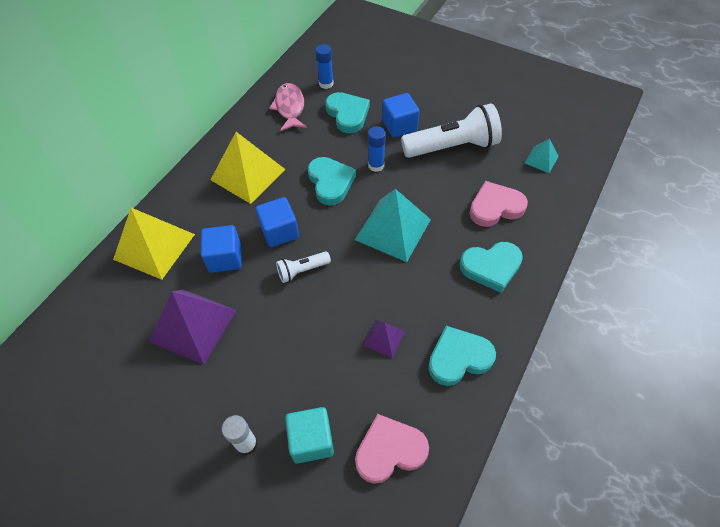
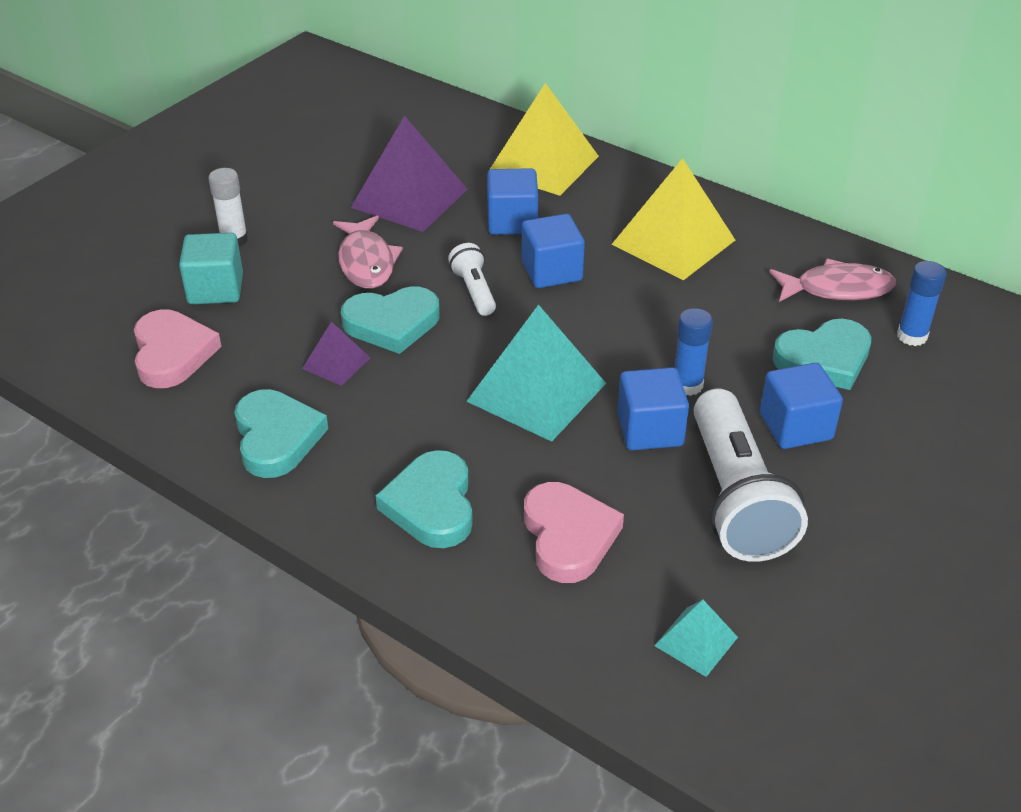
camera: 95 degrees right, 15 degrees down
(273, 340) = (366, 262): none -> pink fish
(330, 182) = (649, 328): turquoise heart -> turquoise heart (392, 323)
(413, 179) = (650, 430): none -> blue cube

